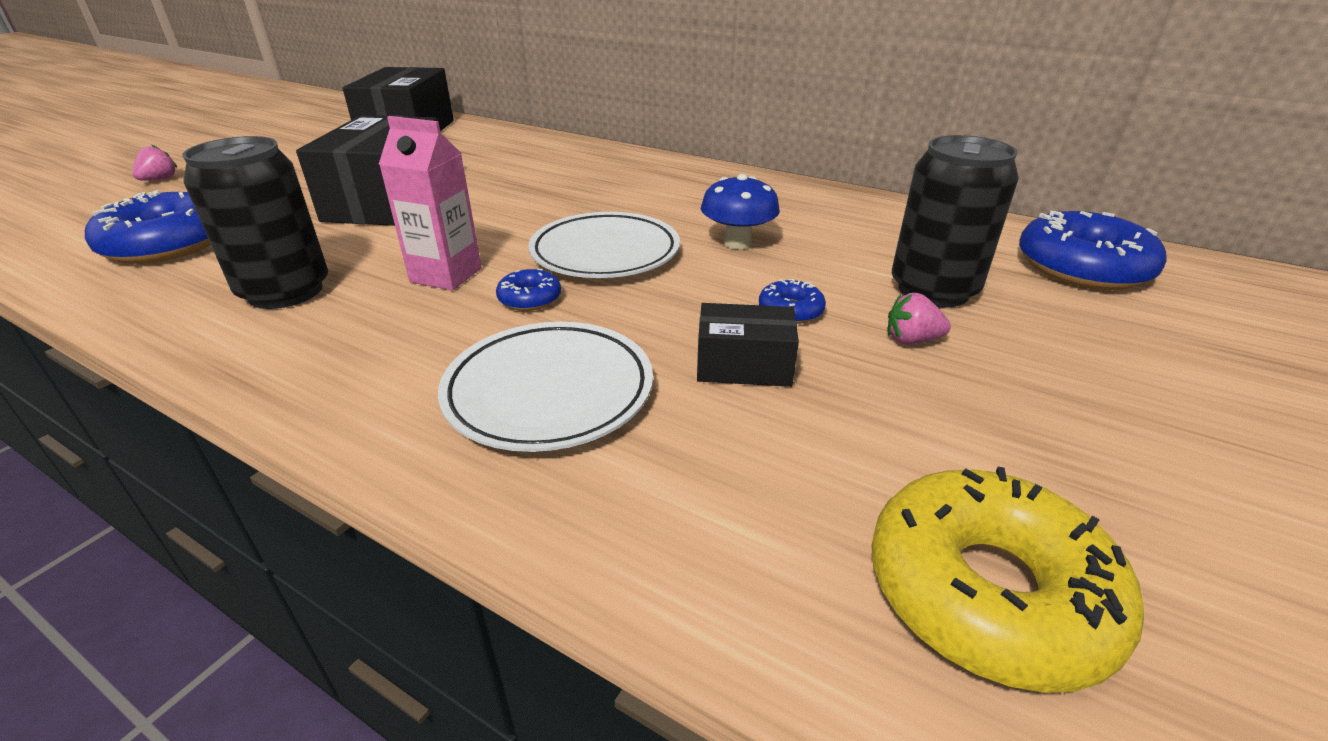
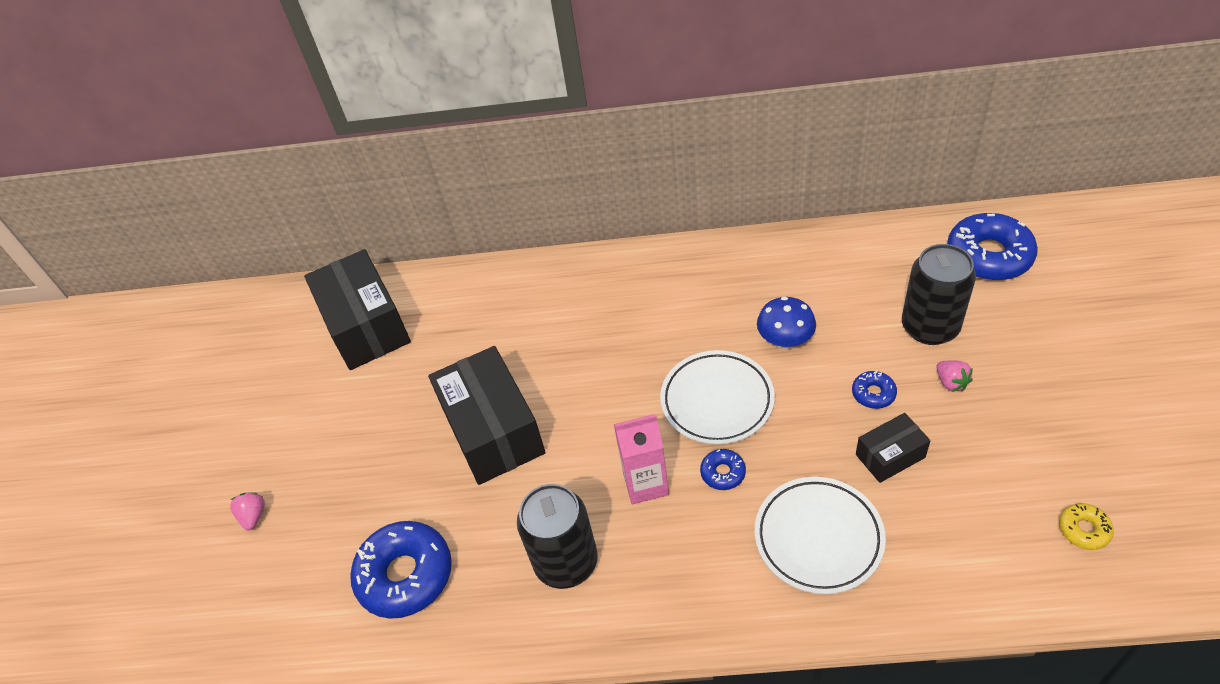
camera: 25 degrees left, 15 degrees up
(911, 340) = (951, 383): pink strawberry -> pink strawberry turned 90 degrees counterclockwise
(987, 592) = (1083, 530): yellow donut -> yellow donut, size x0.47

